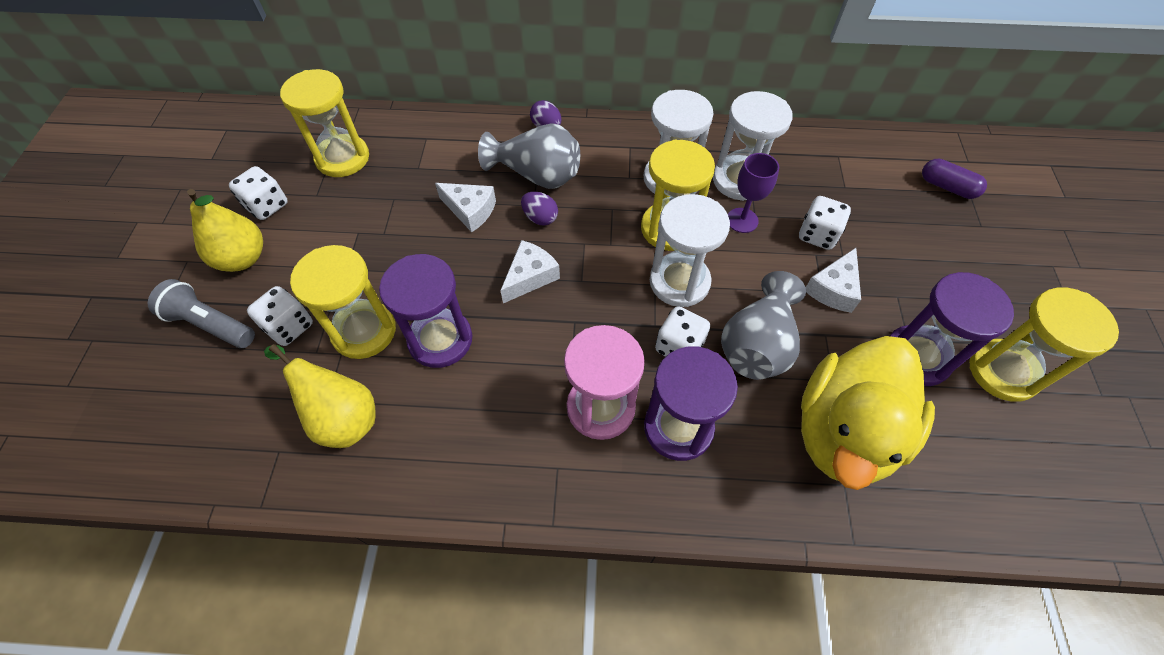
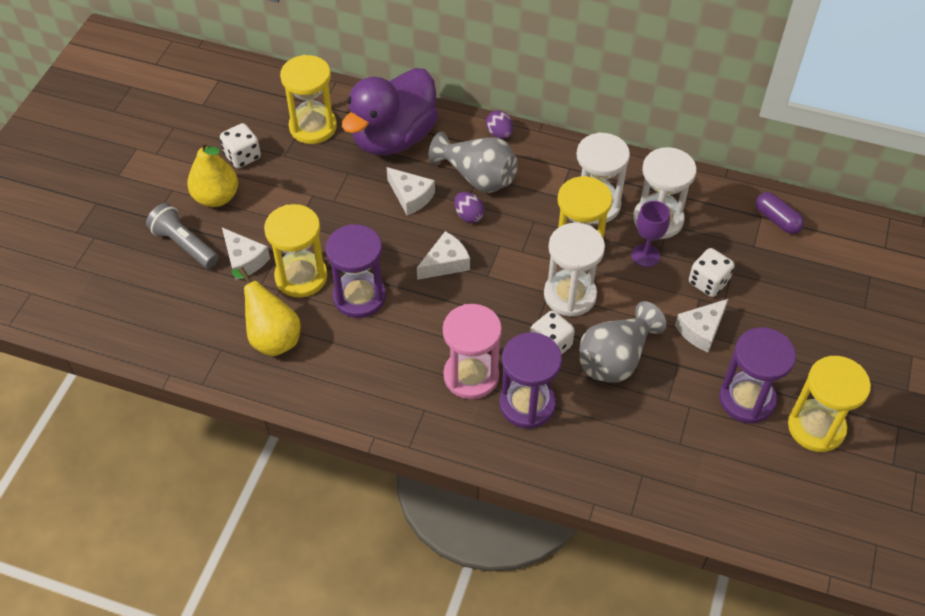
camera: 15 degrees right, 5 degrees down
(289, 327) = (244, 260): white dice -> white cheese
(435, 152) = (393, 138): none -> purple duck
(844, 432) = (659, 439): yellow duck -> none
(947, 187) = (851, 266): purple capsule -> purple capsule (777, 220)

